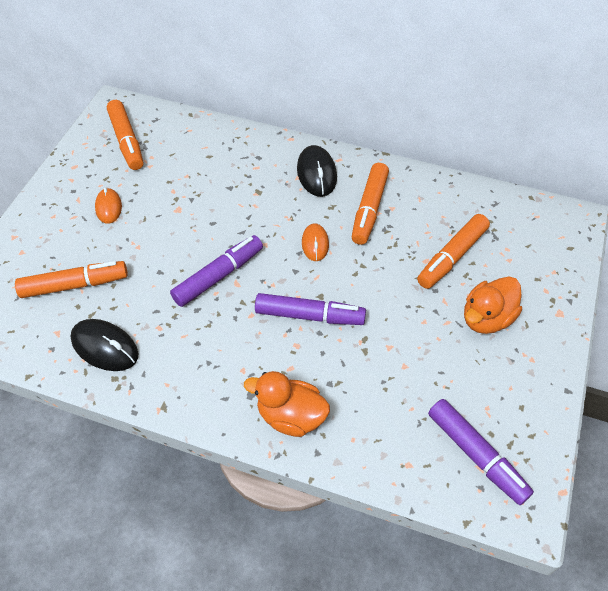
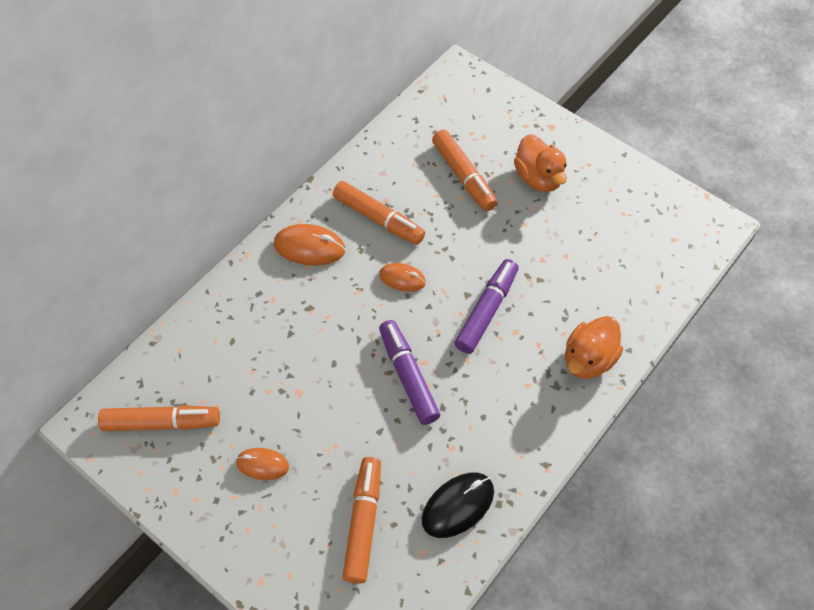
camera: 70 degrees left, 5 degrees up
(316, 173) = (309, 247): black mouse -> orange mouse
(476, 455) = (662, 237): purple marker -> none

